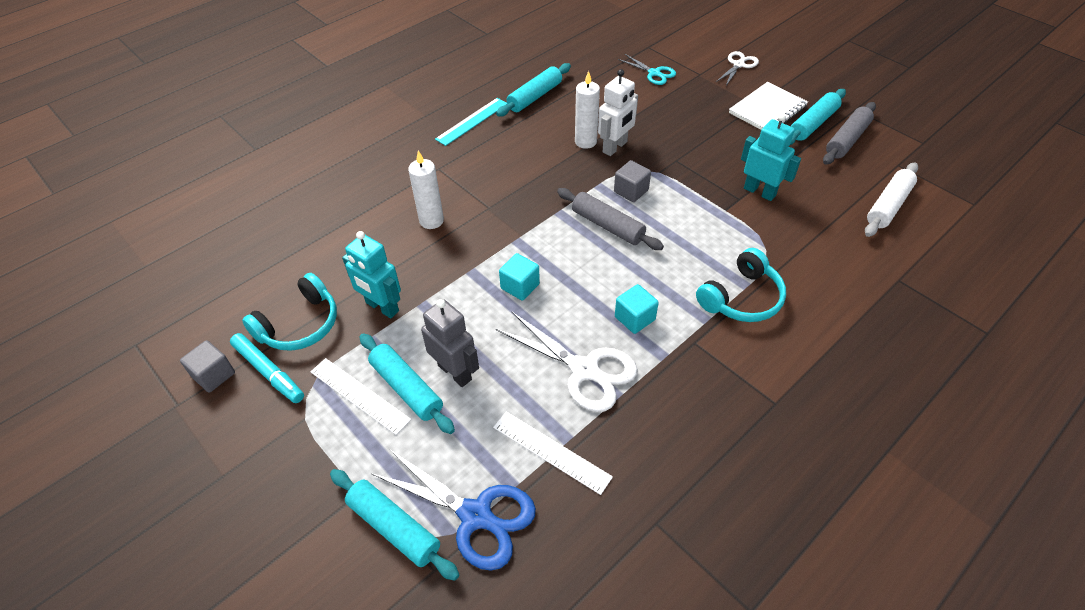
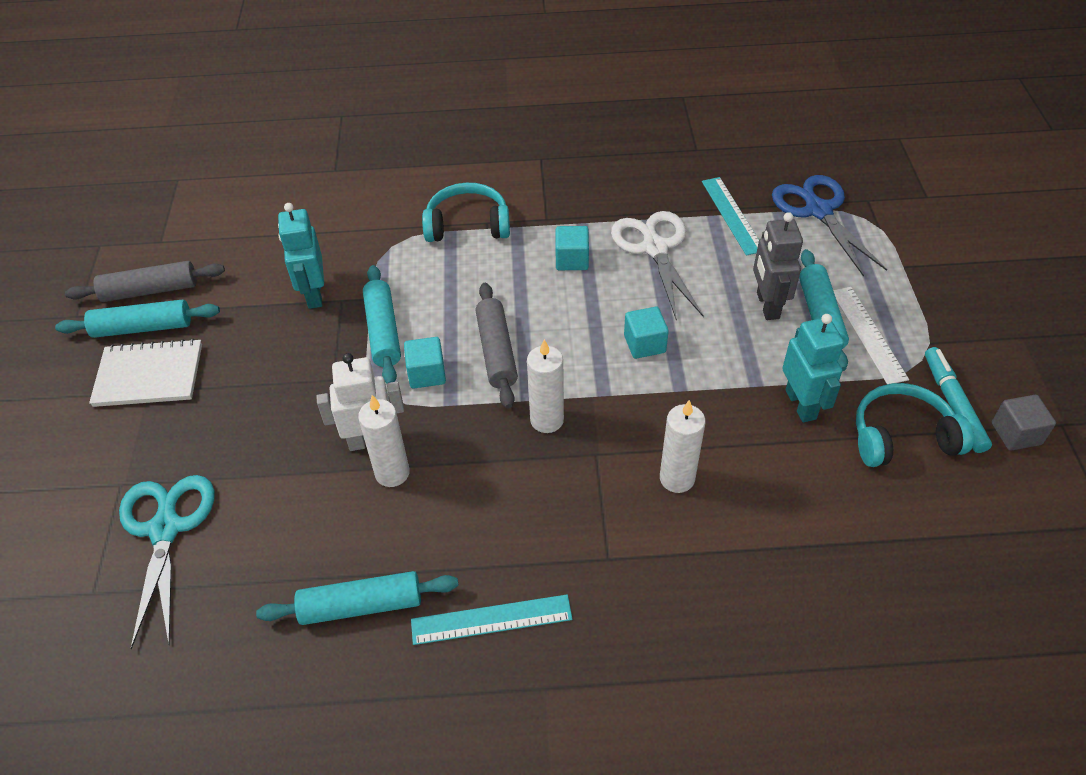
camera: 140 degrees left, 0 degrees up
(394, 527) = (884, 233): turquoise rolling pin -> turquoise rolling pin (383, 332)
(534, 207) = (547, 420): none -> white candle
(551, 452) = (732, 215): white ruler -> turquoise ruler
(631, 191) = (427, 374): grey cube -> turquoise cube
(654, 73) = (165, 529): turquoise scissors -> turquoise scissors, size x1.68
(738, 65) = (59, 463): white scissors -> none
(888, 206) = (238, 217): white rolling pin -> none

